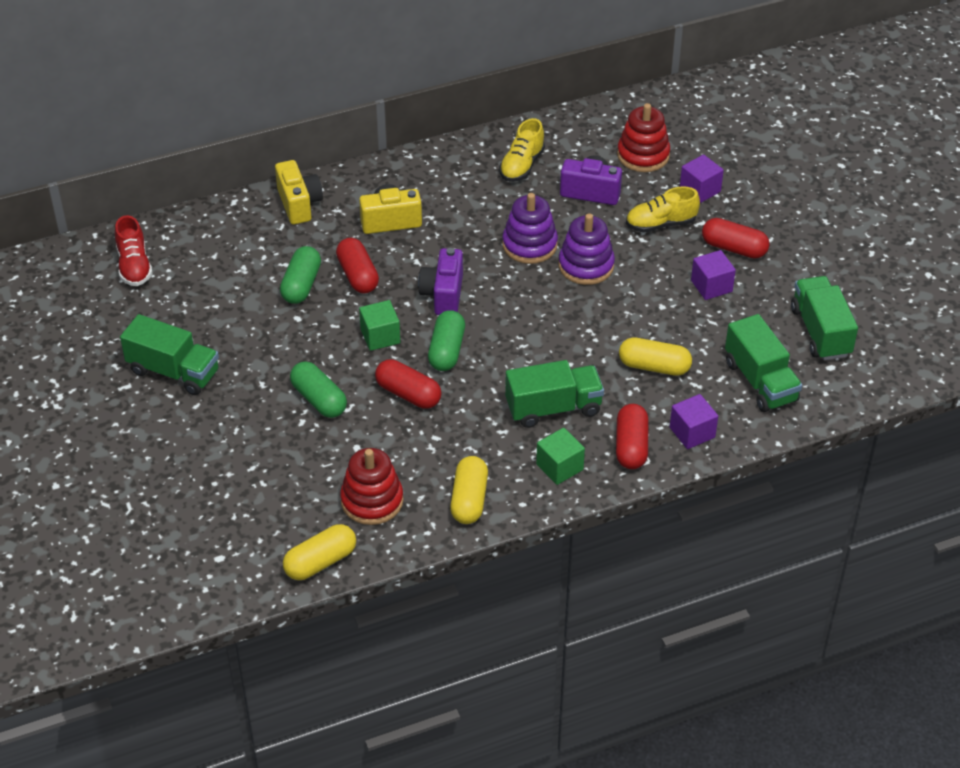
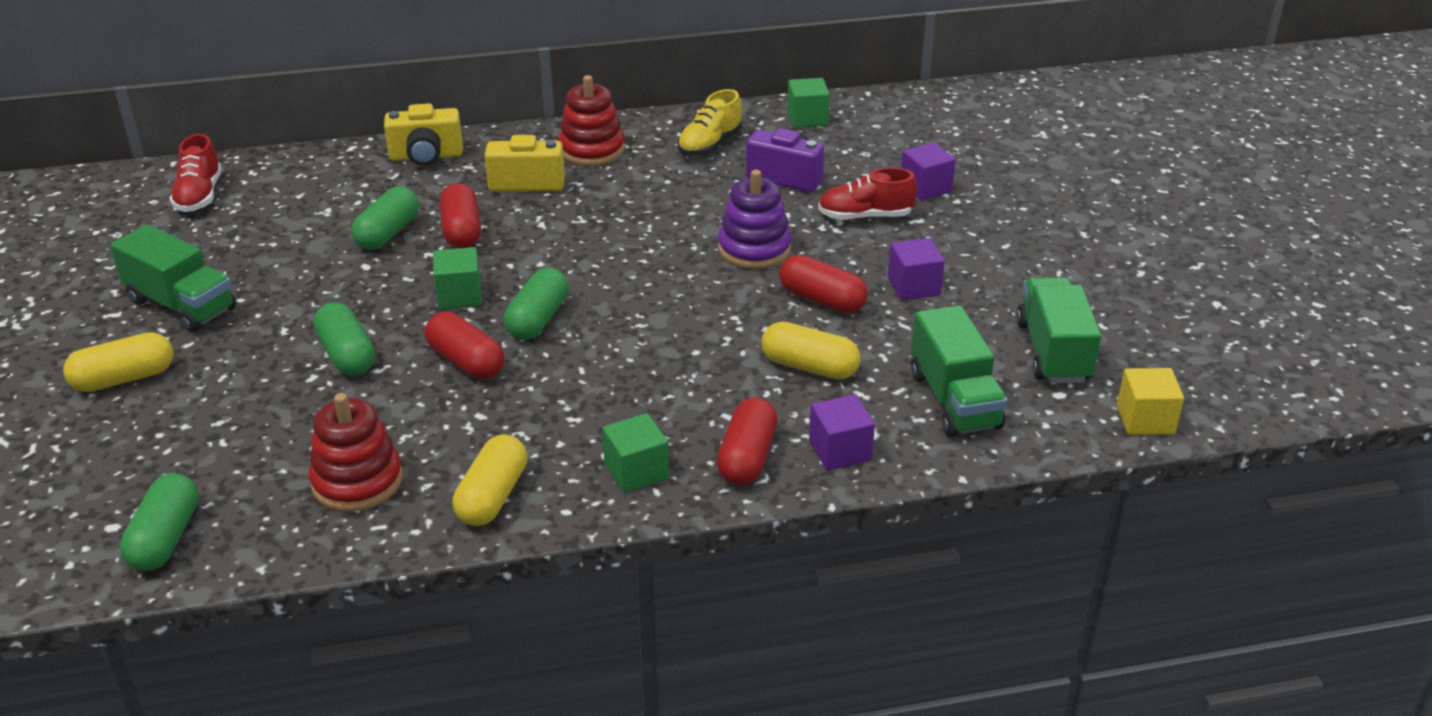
camera: 10 degrees right, 10 degrees down
(261, 561) = (166, 538): none -> green capsule
(299, 204) = (426, 156): yellow camera -> yellow camera turned 90 degrees clockwise
(320, 562) = (247, 550): yellow capsule -> yellow capsule (124, 378)
(443, 295) = (559, 260): purple camera -> none
(529, 245) = (690, 221): purple stacking toy -> none
(553, 408) = (654, 399): green truck -> none
(591, 128) = (807, 118): none -> green cube
(643, 155) = (863, 149): red stacking toy -> red stacking toy (592, 150)
(660, 224) = (865, 216): yellow shoe -> red shoe
(734, 248) = (954, 250): red capsule -> red capsule (822, 300)
(891, 380) = (1145, 419): none -> yellow cube

